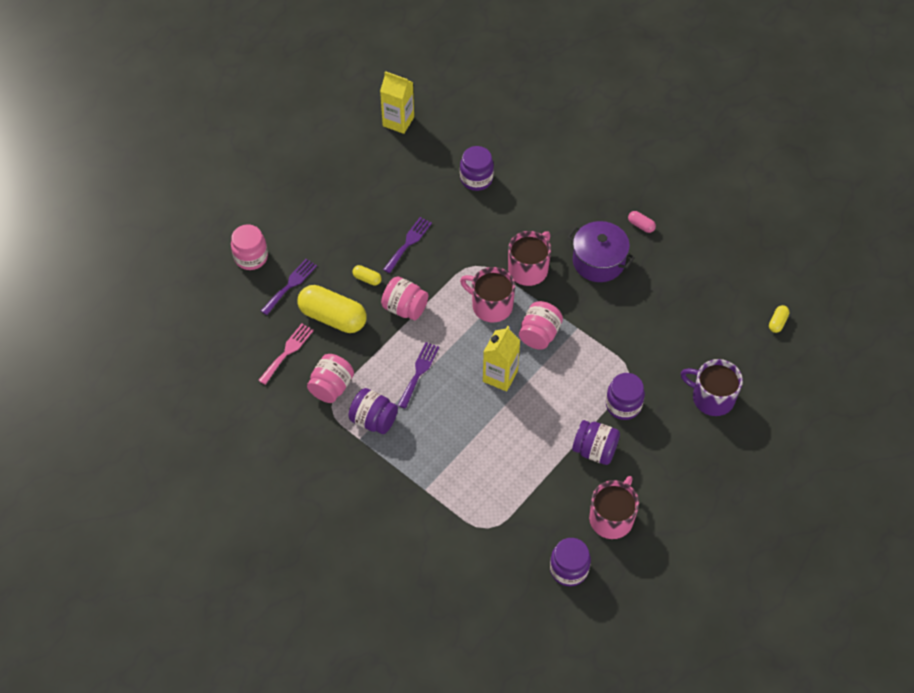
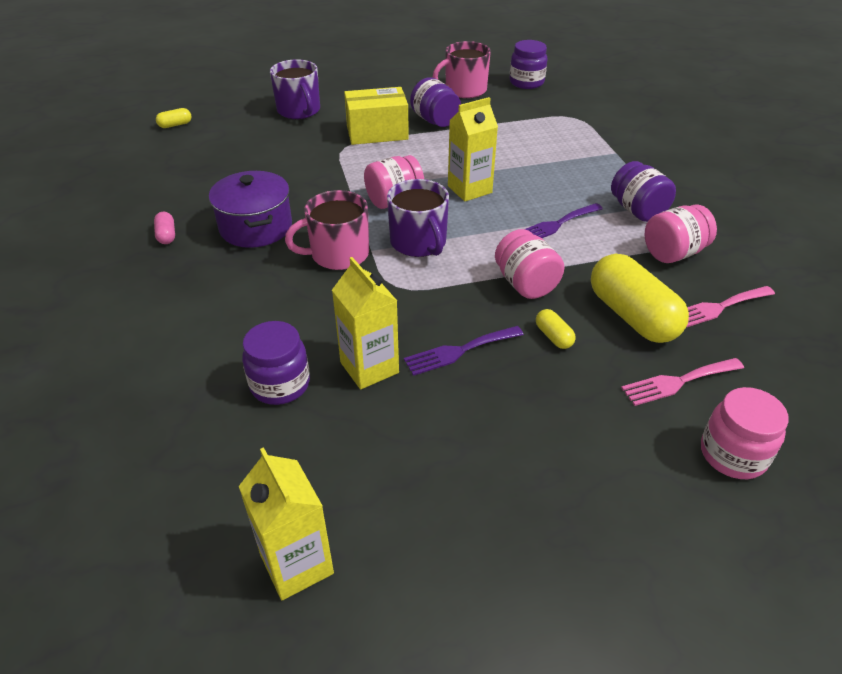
camera: 145 degrees left, 15 degrees down
(290, 285) = (678, 382): purple fork -> pink fork
(444, 210) = (369, 367): none -> yellow carton
(491, 305) = (419, 243): pink mug -> purple mug
(623, 405) = (377, 132): purple jar -> yellow box

